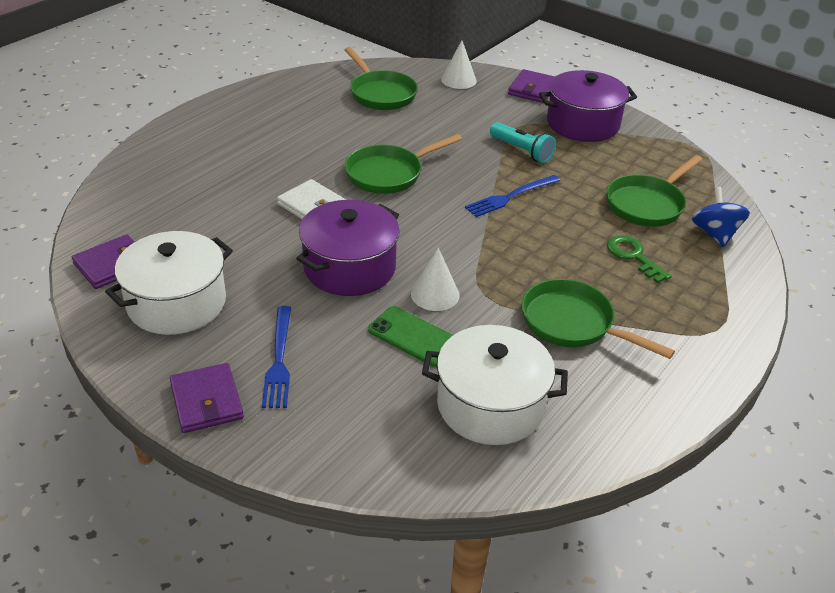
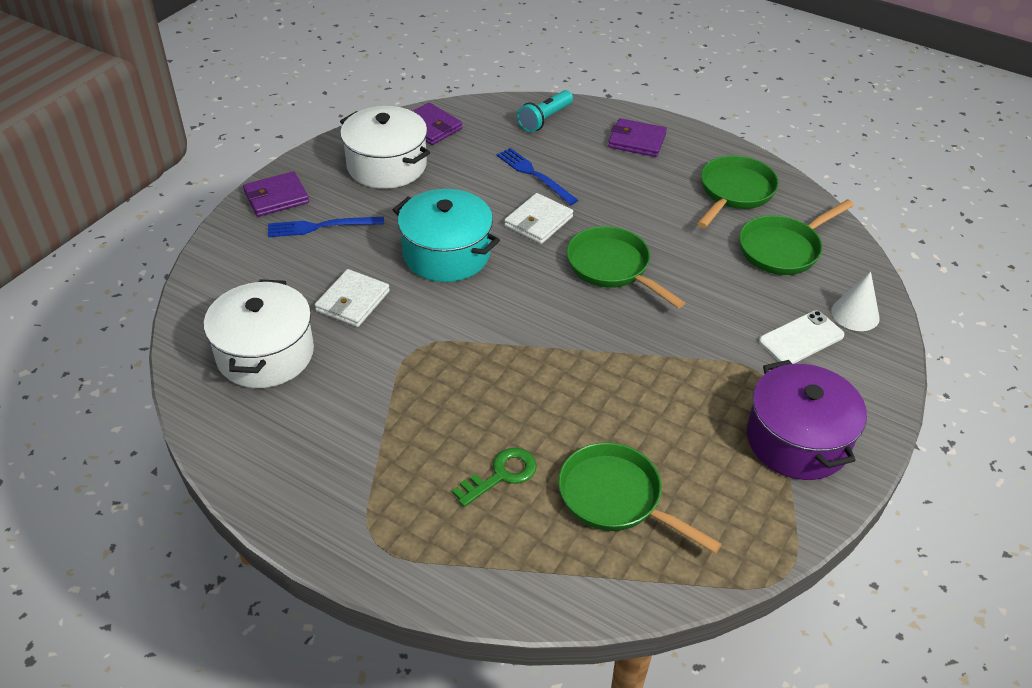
camera: 85 degrees right, 5 degrees up
(349, 267) = (446, 254): purple pot -> turquoise pot
(413, 336) = (352, 301): green phone -> white wallet
(435, 294) = (413, 312): white cone -> none
(483, 104) = (801, 338): none -> white phone
(510, 197) = (596, 366): blue fork -> blue fork (534, 175)
(522, 151) = (701, 376): turquoise flashlight -> turquoise flashlight (545, 119)
(532, 89) = (870, 388): purple wallet -> purple wallet (637, 141)
(572, 323) = (378, 414): green pan -> green pan (734, 192)
(714, 234) = (566, 567): blue spinning top -> none

